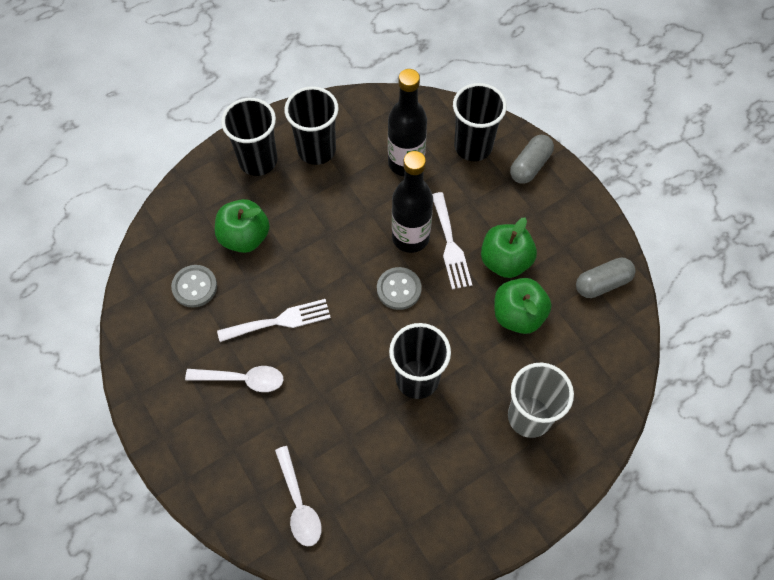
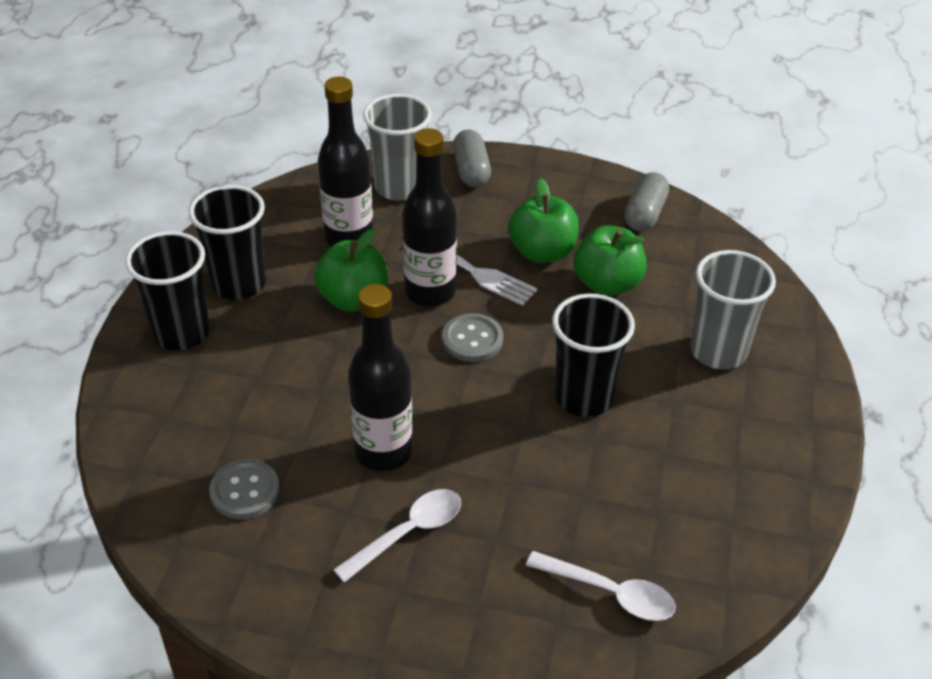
camera: 45 degrees left, 20 degrees down
(244, 237) = (249, 407): green apple -> green apple (353, 299)
(279, 321) = (383, 452): white fork -> black bottle
(473, 146) = (399, 187): black cup -> grey cup

